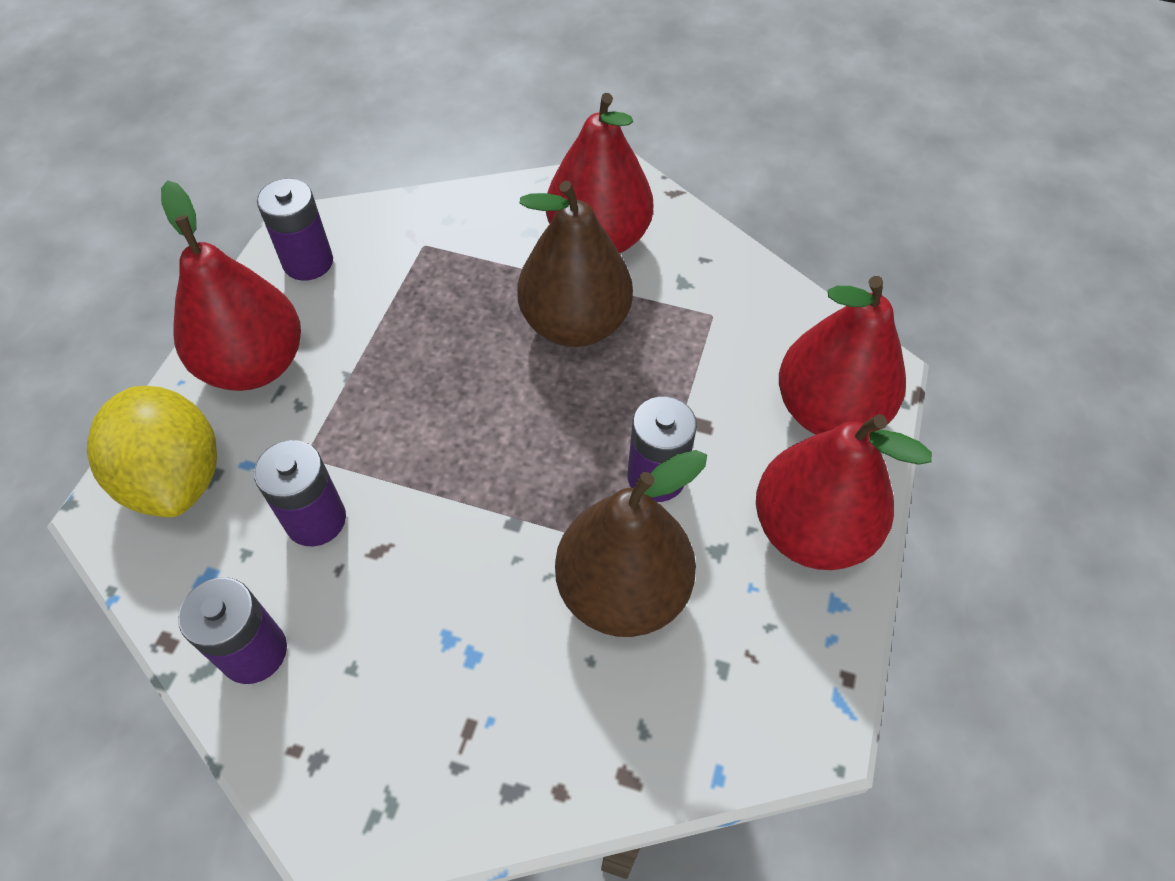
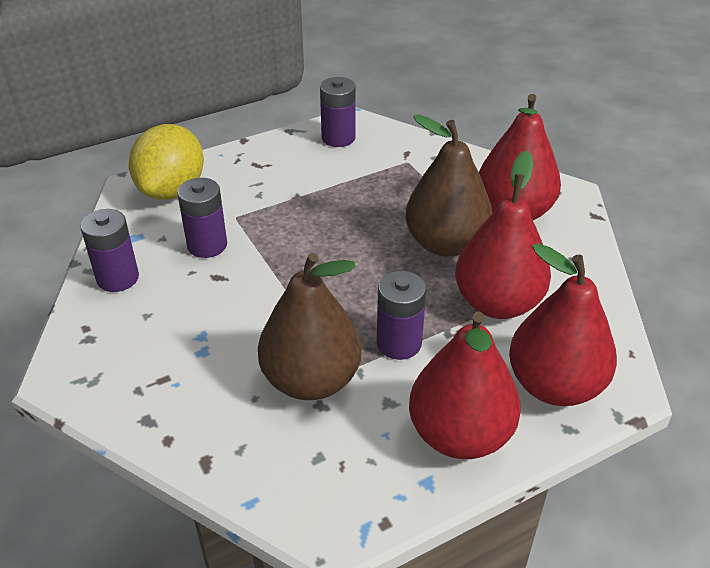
camera: 45 degrees right, 15 degrees down
(254, 365) = (260, 166): red pear -> red pear (497, 303)

